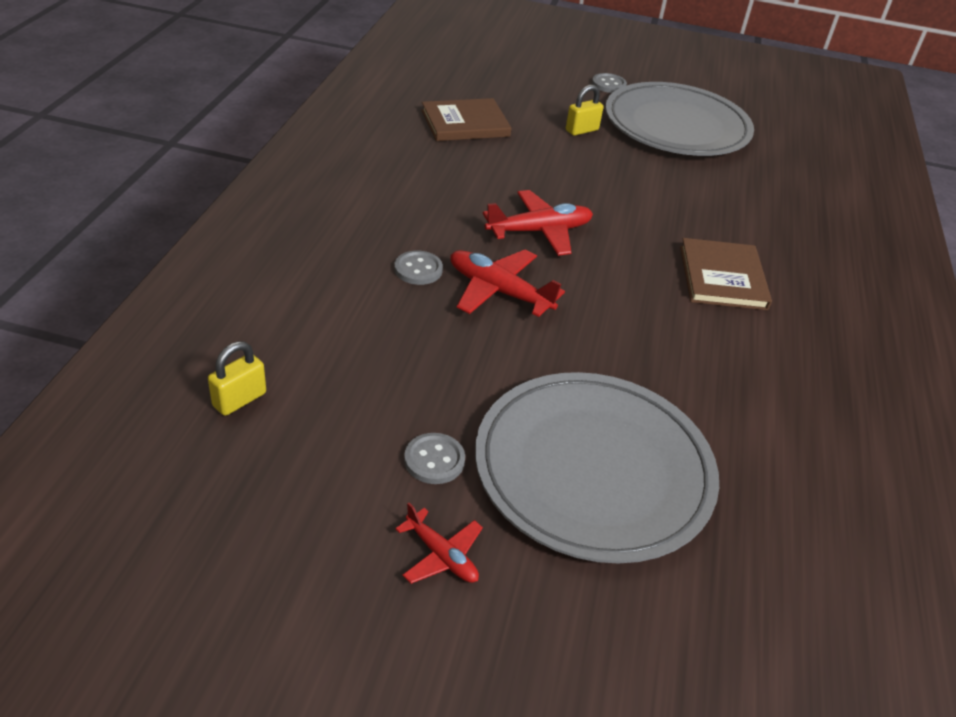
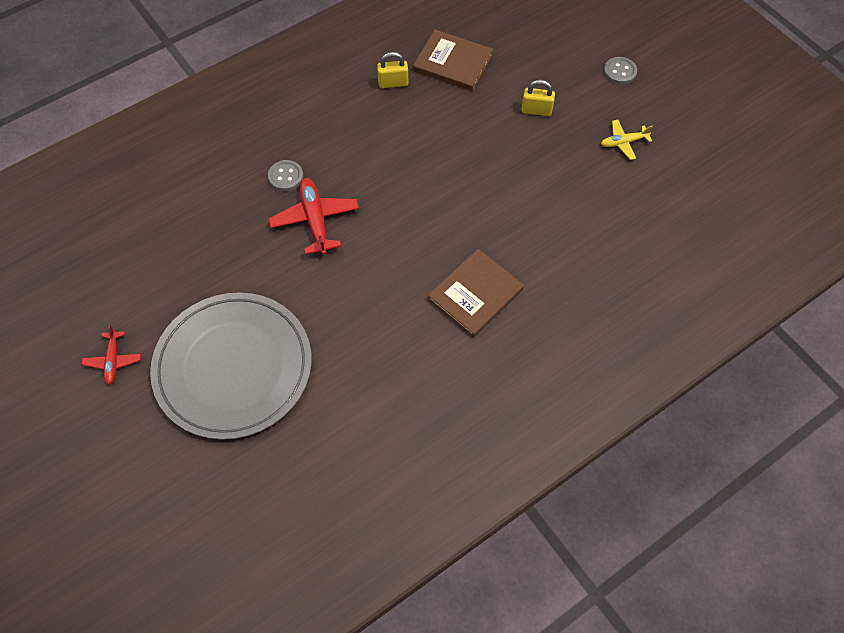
camera: 45 degrees right, 20 degrees up
(239, 399) = (111, 212): yellow padlock -> yellow padlock (393, 83)
(434, 460) = (163, 308): grey button -> none
(539, 231) = (394, 187): red plane -> none
(676, 126) = (623, 142): grey plate -> yellow plane

